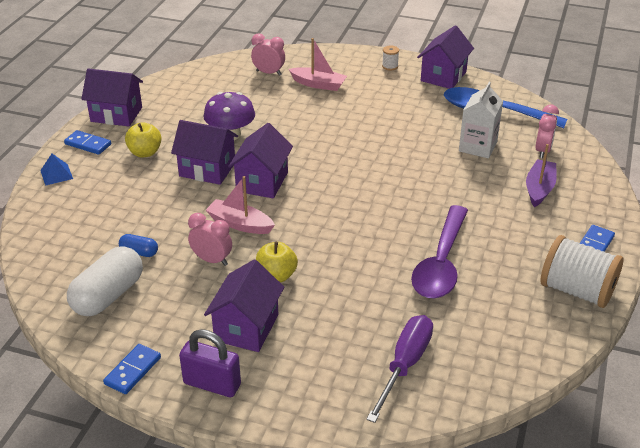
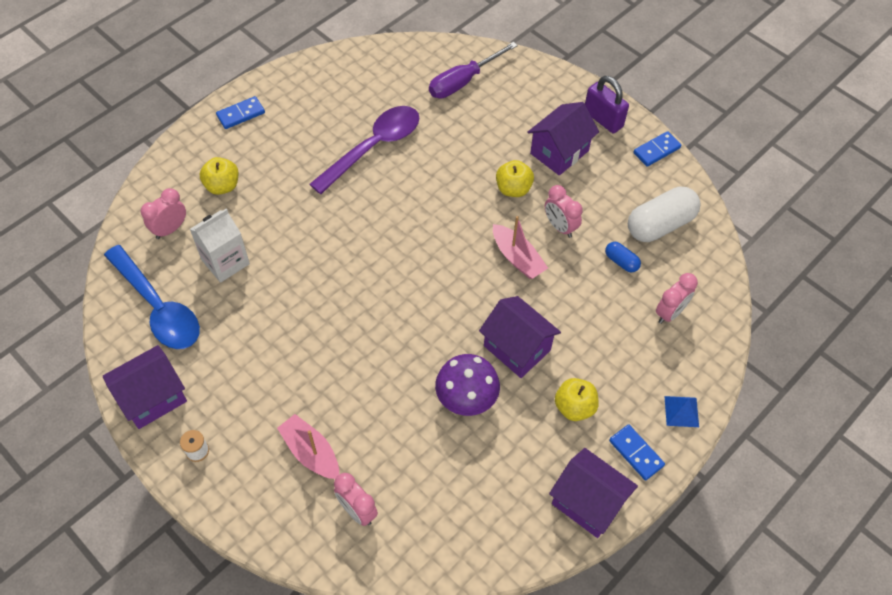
camera: 155 degrees left, 20 degrees up
(80, 230) = (669, 313): none -> pink clock
(262, 182) = (469, 305): purple house -> none
(539, 189) = (222, 186): purple boat -> yellow apple
(576, 290) = (295, 85): white spool -> none

